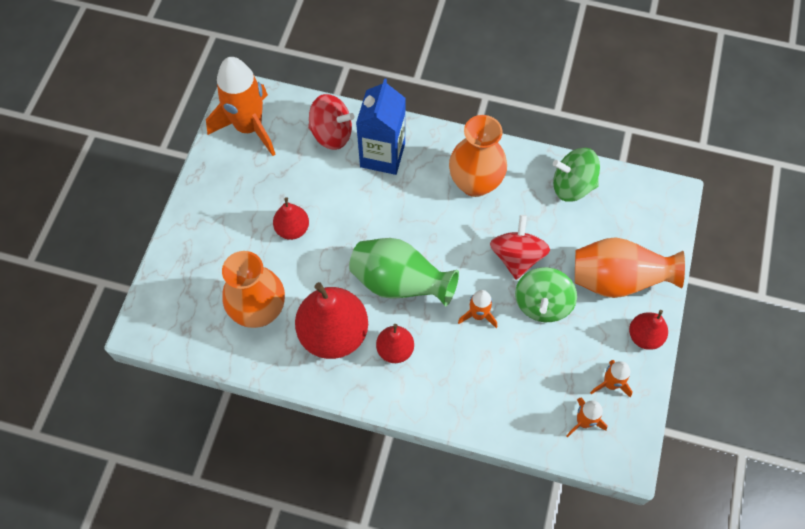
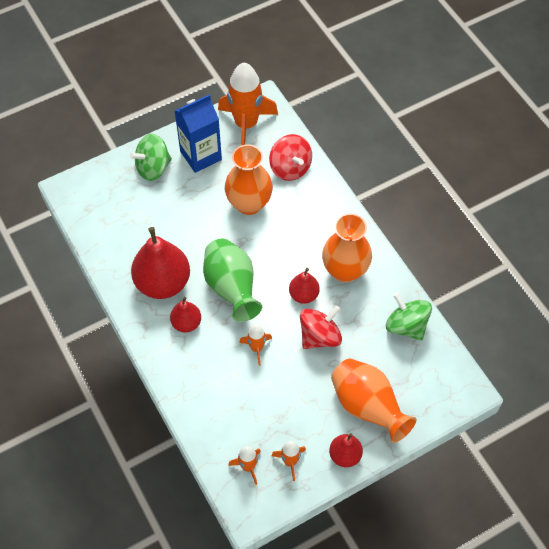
camera: 45 degrees right, 5 degrees down
(259, 310) = (137, 233): orange vase -> orange vase (249, 204)
(292, 229) = (205, 204): red pear -> red pear (303, 295)
(382, 155) = (306, 206): blue carton -> blue carton (201, 155)
(542, 303) = (303, 377): green spinning top -> green spinning top (153, 168)

